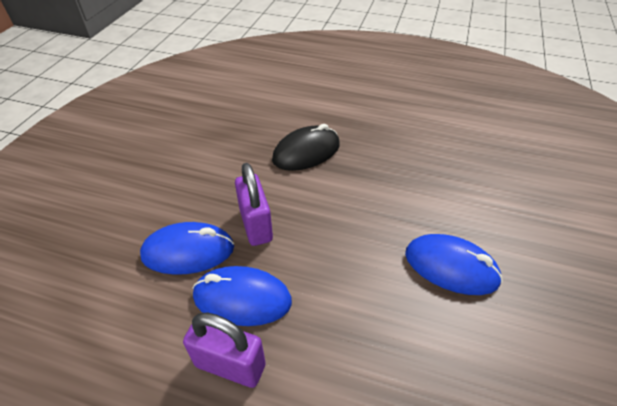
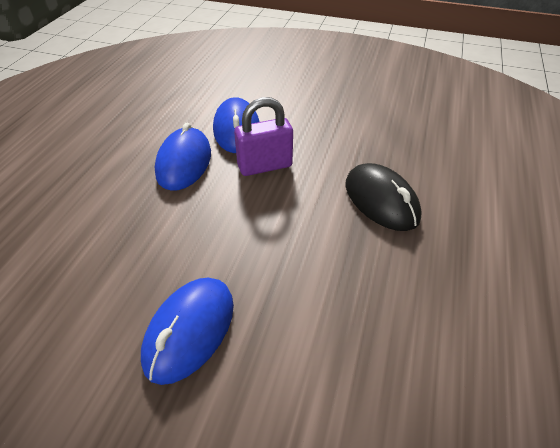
camera: 90 degrees right, 0 degrees up
(230, 365) = (128, 160): purple padlock -> none

